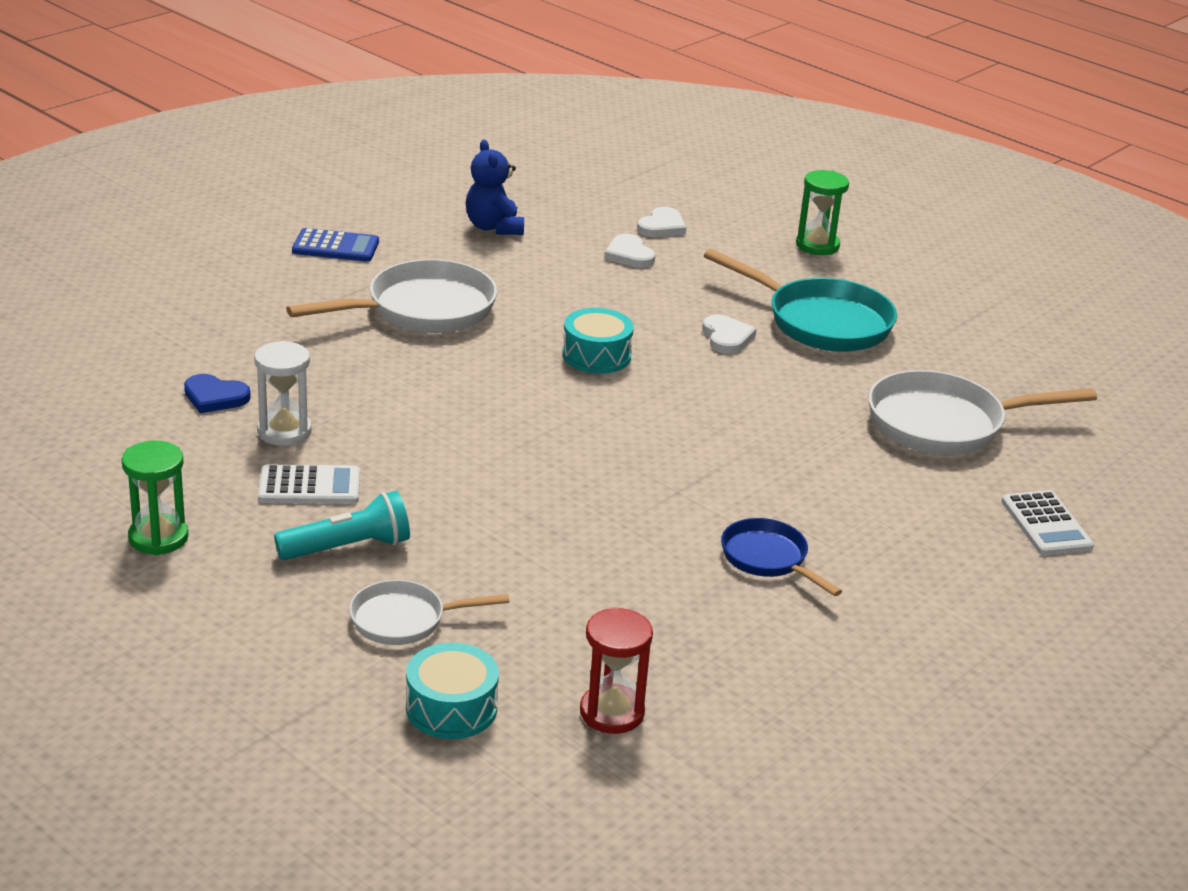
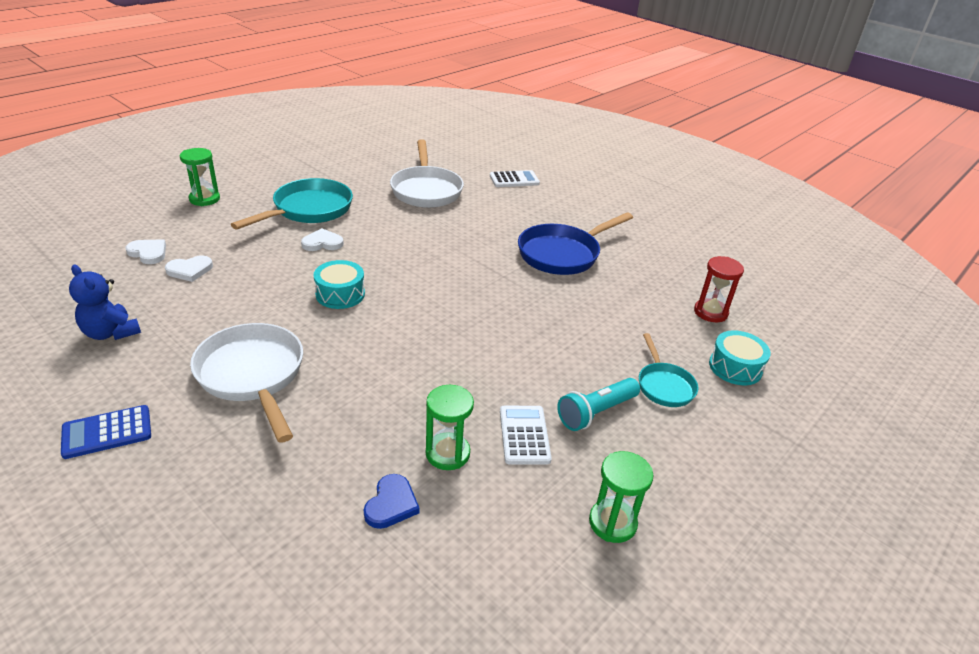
camera: 90 degrees left, 5 degrees up
(284, 431) = (447, 453): white hourglass -> green hourglass
(335, 247) = (107, 432): blue calculator -> blue calculator turned 120 degrees counterclockwise
(348, 548) = (596, 412): turquoise flashlight -> turquoise flashlight turned 105 degrees counterclockwise
(404, 620) = (664, 386): white pan -> turquoise pan
(494, 227) = (111, 333): blue teddy bear -> blue teddy bear turned 60 degrees clockwise
(768, 559) = (562, 254): blue pan -> blue pan, size x1.75

